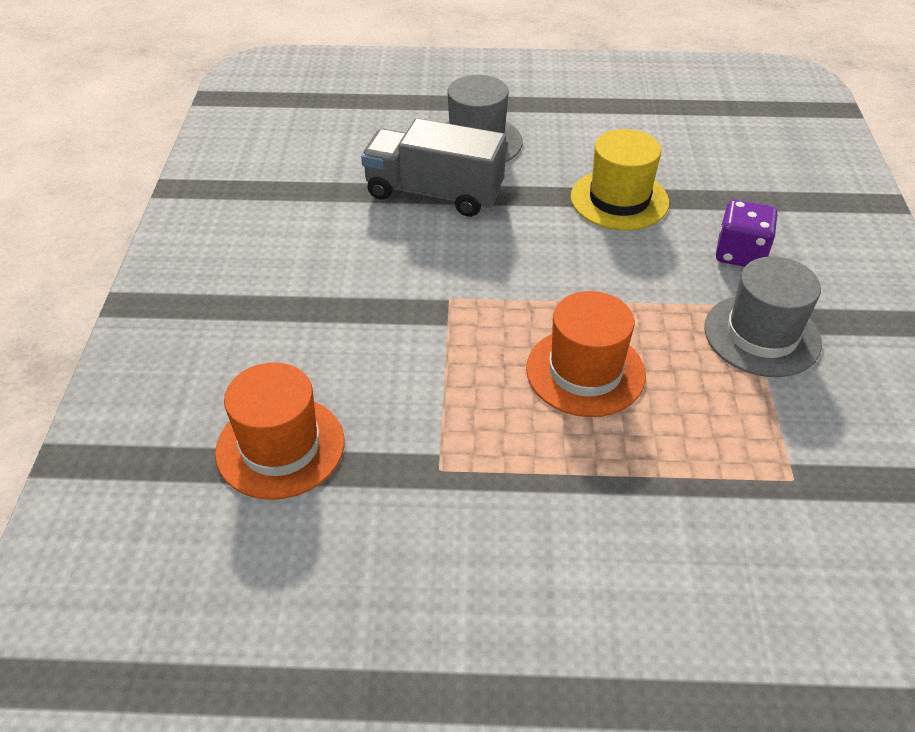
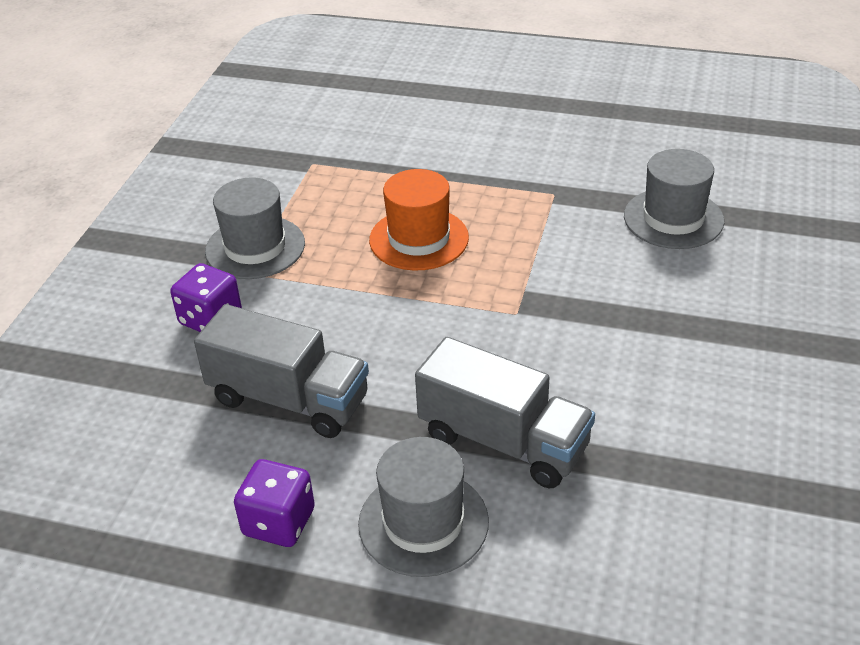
camera: 165 degrees left, 5 degrees down
(280, 447) = (673, 218): orange hat -> grey hat
(574, 131) = (279, 522): none -> purple dice
(619, 200) = (289, 399): yellow hat -> grey truck

